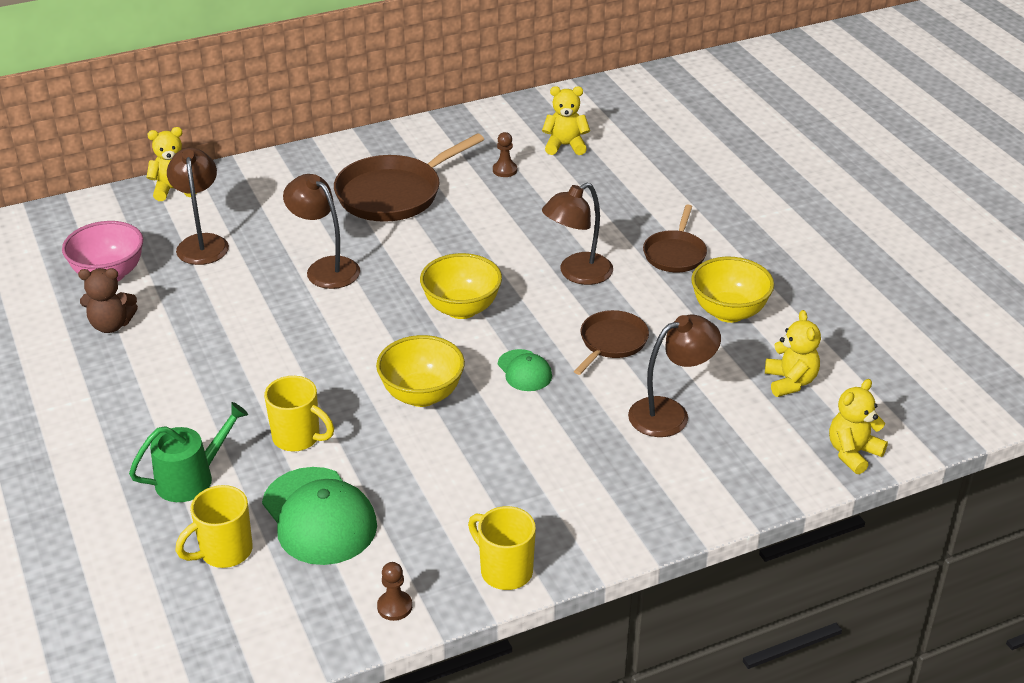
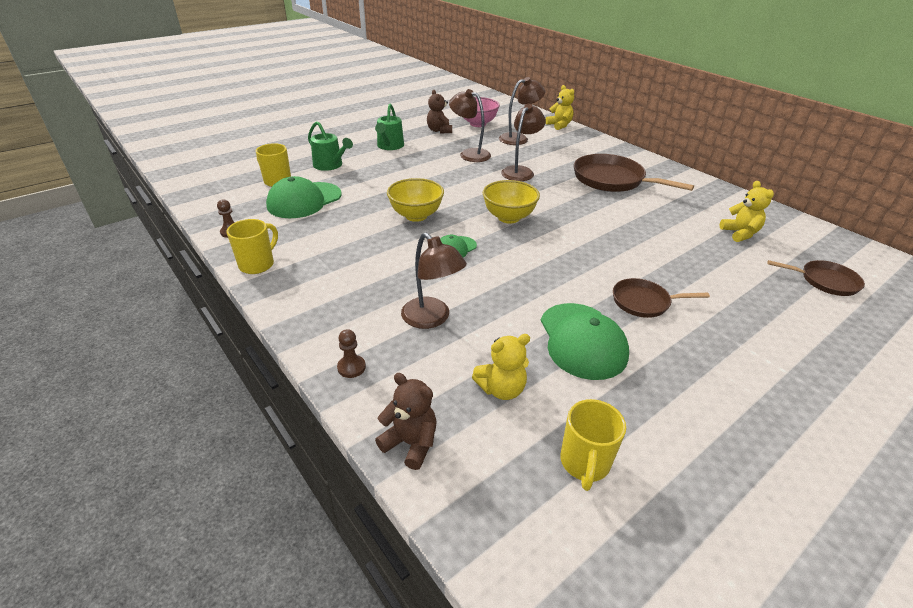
camera: 75 degrees right, 0 degrees up
(146, 395) = (389, 146): none -> green watering can
(298, 438) = (367, 186): yellow mug -> yellow mug (584, 463)
(505, 170) = (679, 213): brown pawn -> brown pawn (351, 367)
(577, 274) = (579, 257): brown lamp -> brown lamp (469, 154)
(611, 342) = (506, 281): brown pan -> brown pan (825, 281)
(729, 312) = (582, 340): yellow bowl -> green cap
(853, 453) = (410, 443): yellow teddy bear -> brown teddy bear

